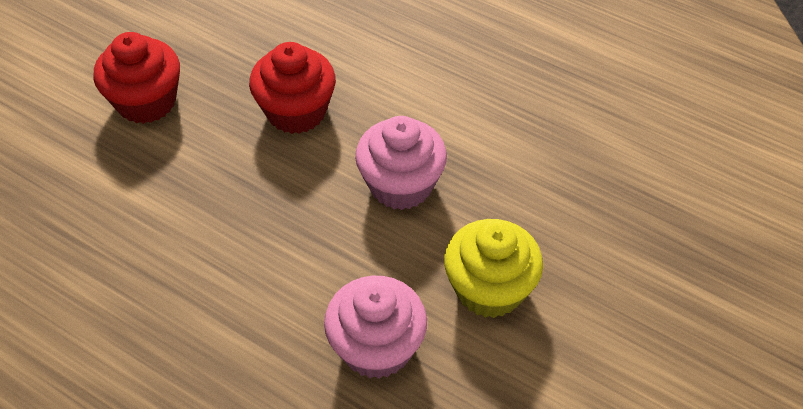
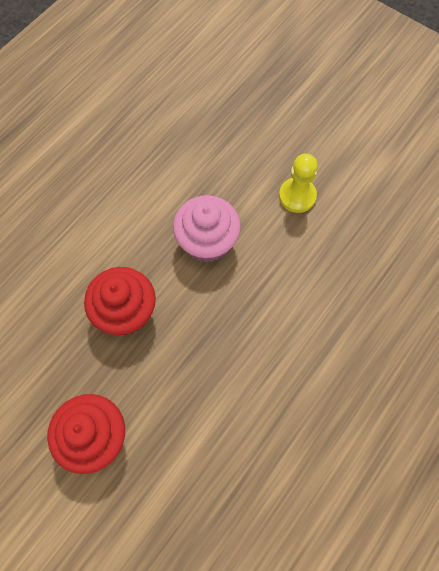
camera: 85 degrees left, 15 degrees up
(376, 347) = (339, 266): pink cupcake -> none
(489, 289) = (297, 196): yellow cupcake -> yellow pawn

